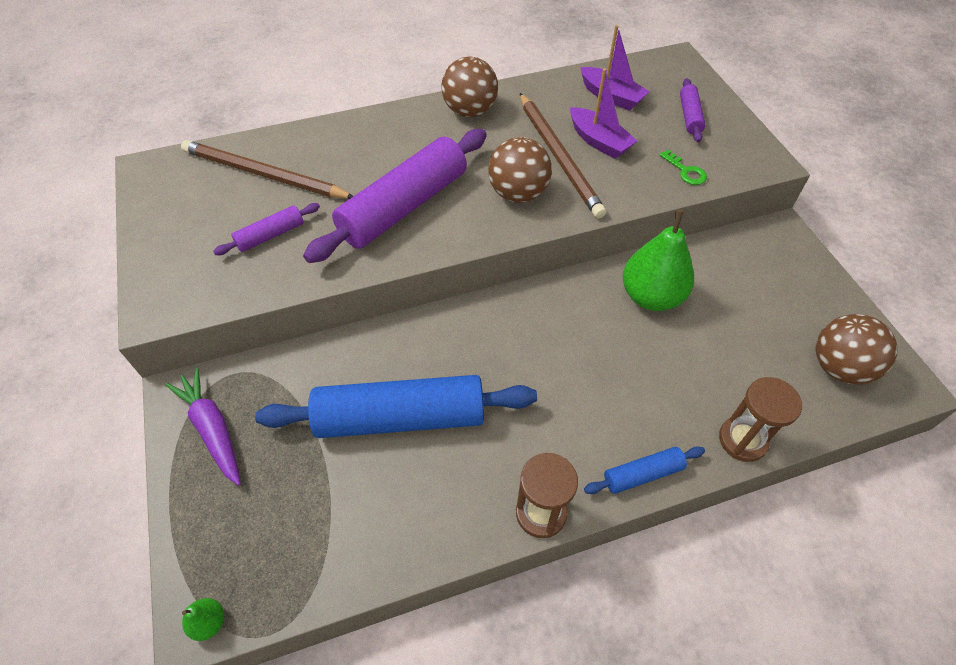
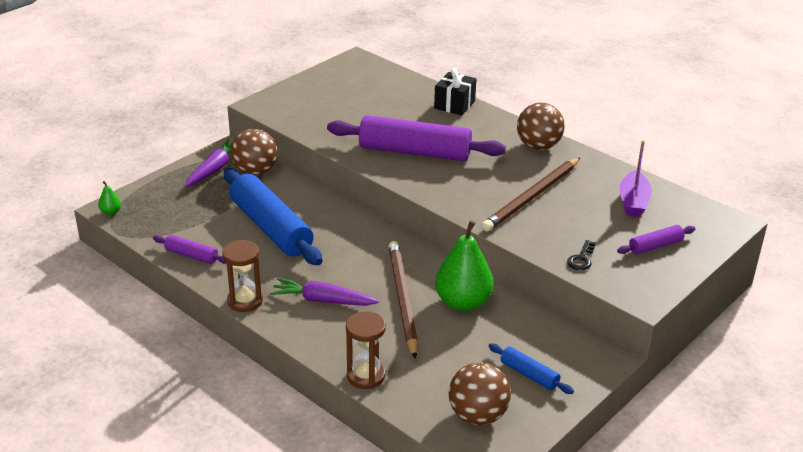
camera: 60 degrees right, 20 degrees down
(264, 174) = (391, 95): brown pencil -> brown pencil (402, 299)
(270, 235) = (344, 116): purple rolling pin -> purple rolling pin (191, 255)
(335, 134) = (454, 105): none -> black gift
(518, 194) = (474, 191): brown ball -> brown ball (255, 171)
(584, 424) = (323, 300): none -> purple carrot
(599, 141) = (570, 210): purple boat -> none
(642, 474) = (303, 335): blue rolling pin -> blue rolling pin (529, 374)
(685, 171) = (581, 259): green key -> black key

